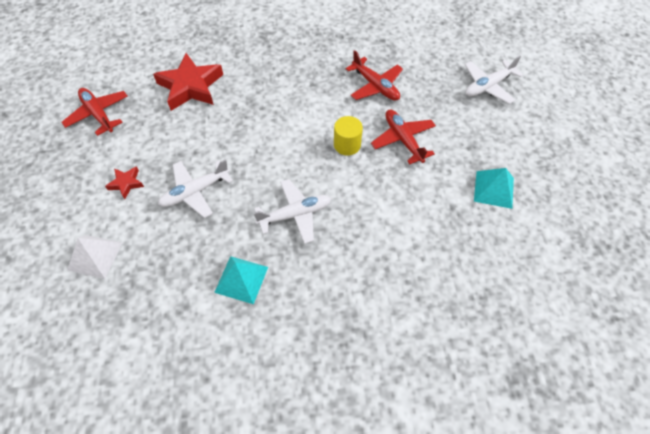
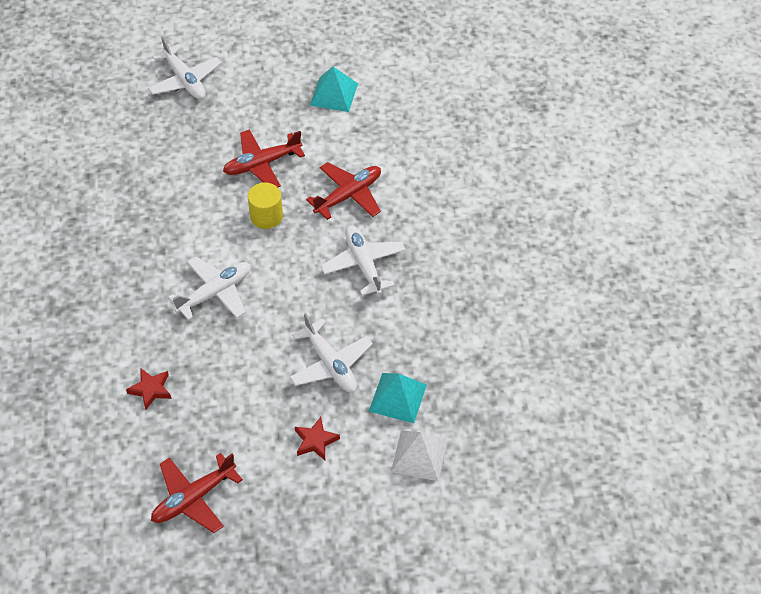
camera: 90 degrees left, 5 degrees down
(191, 86) = (151, 390): red star -> red star, size x0.47
(241, 279) = (444, 309): turquoise pyramid -> turquoise pyramid (398, 397)
(271, 116) = (215, 293): none -> white plane
(375, 86) = (173, 186): red plane -> red plane (348, 195)

